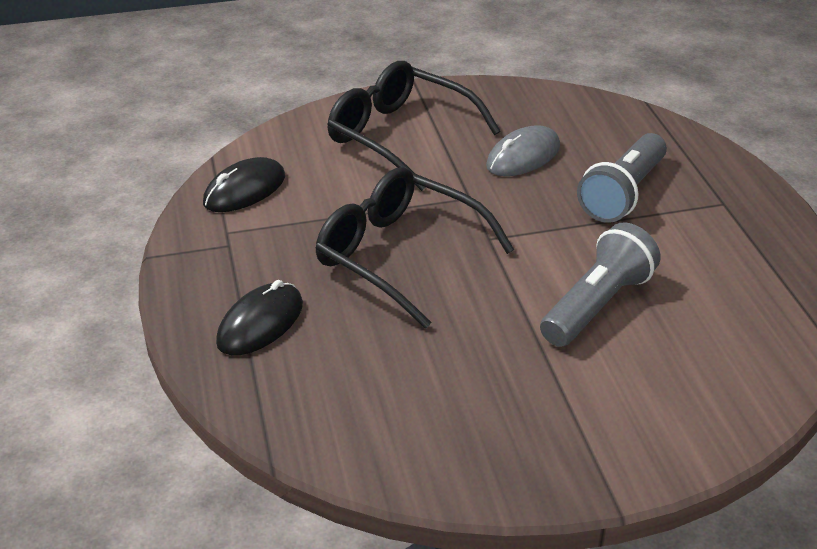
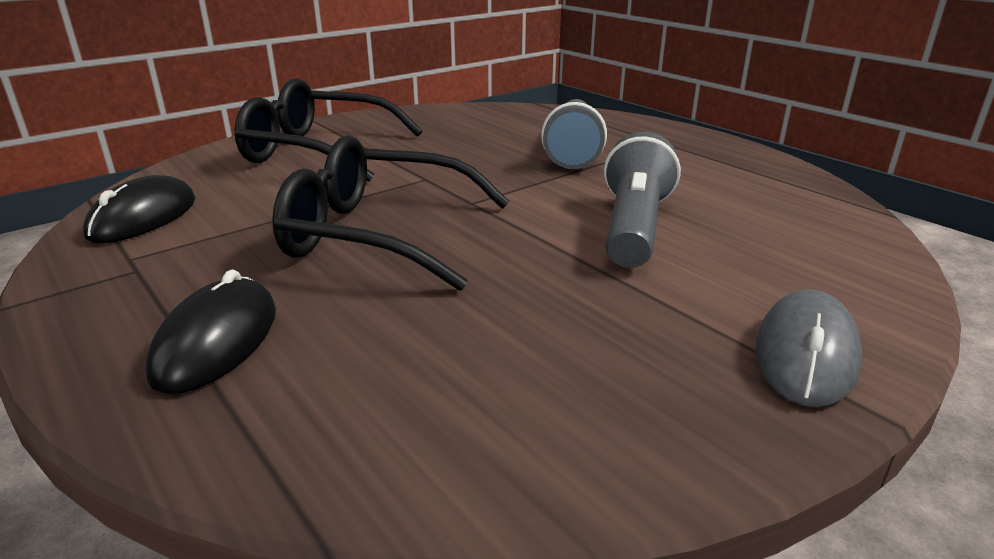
camera: 25 degrees left, 10 degrees down
(523, 156) = (456, 145): grey mouse -> grey mouse (805, 354)

